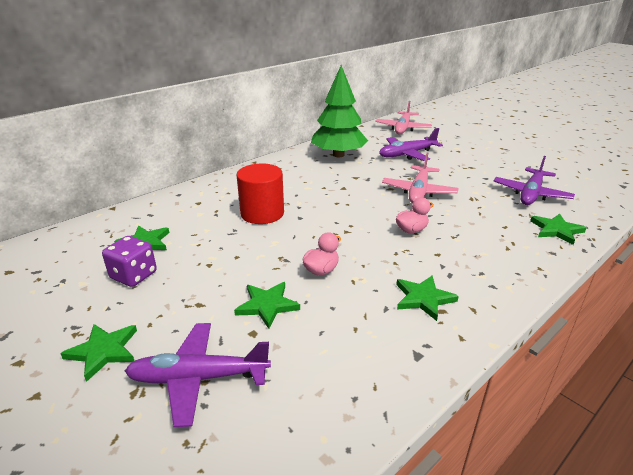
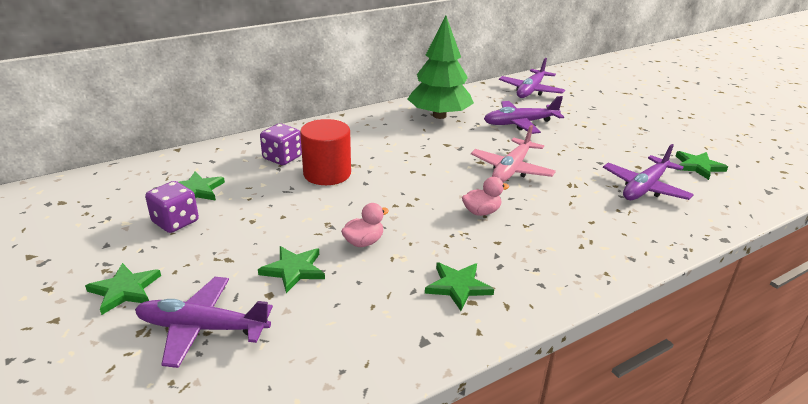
camera: 10 degrees right, 0 degrees up
(215, 204) = (282, 158): none -> purple dice
(403, 128) = (531, 90): pink plane -> purple plane
(556, 230) = (651, 234): green star -> green star (698, 166)

